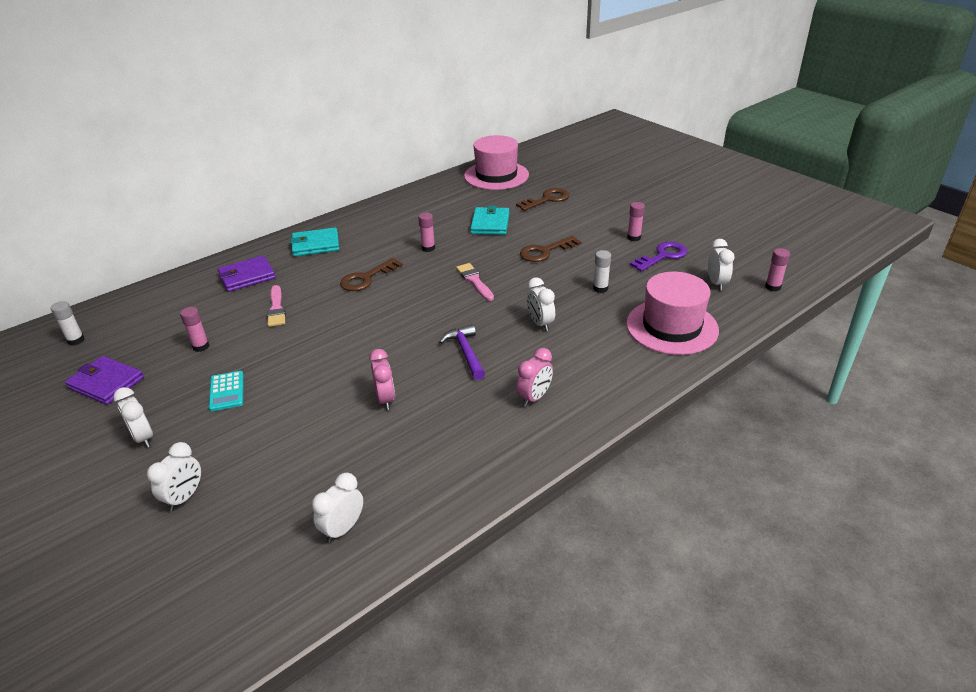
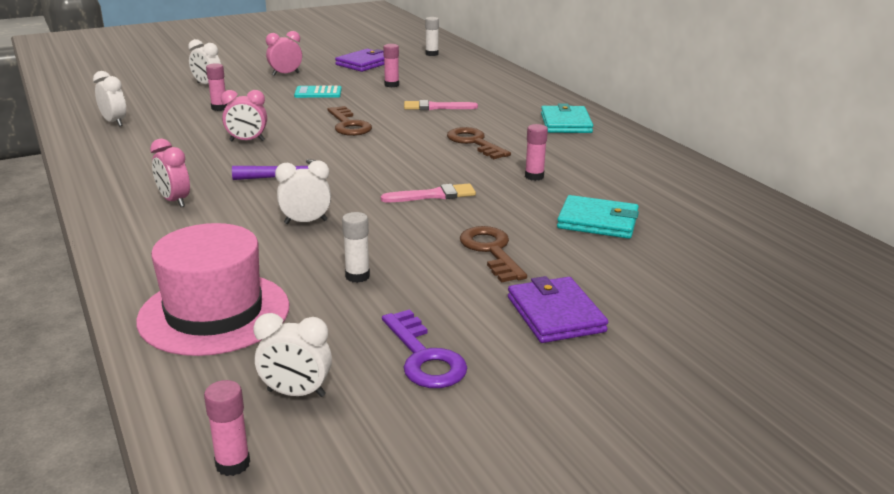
camera: 100 degrees right, 10 degrees down
(143, 438) = (285, 74): white clock -> pink clock
(247, 276) = (506, 97): purple wallet -> purple wallet (555, 314)
(496, 175) = (793, 246): pink hat -> none
(547, 199) = (686, 280): brown key -> brown key (348, 125)
(634, 238) = (507, 341): pink glue stick -> pink glue stick (219, 108)

